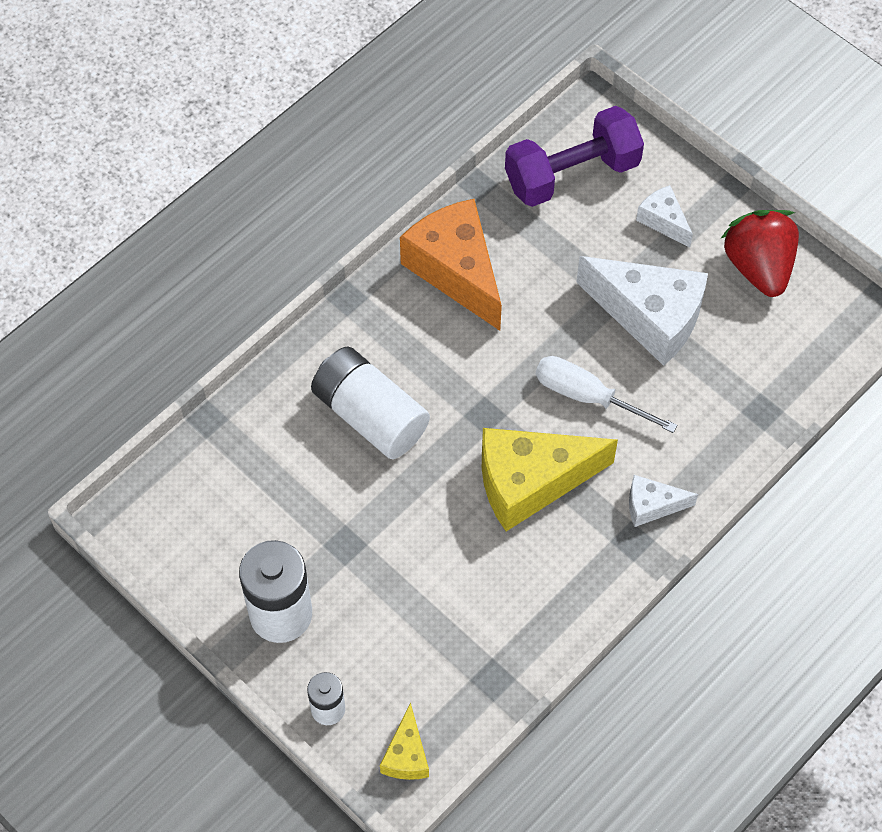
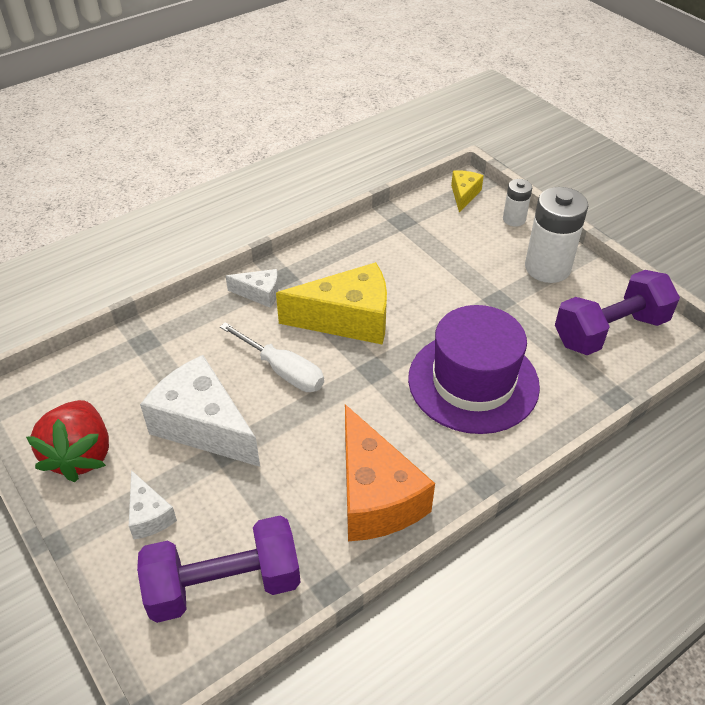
camera: 170 degrees left, 15 degrees down
(206, 515) = (610, 331): none -> purple dumbbell
(370, 415) = (473, 382): white battery -> purple hat

